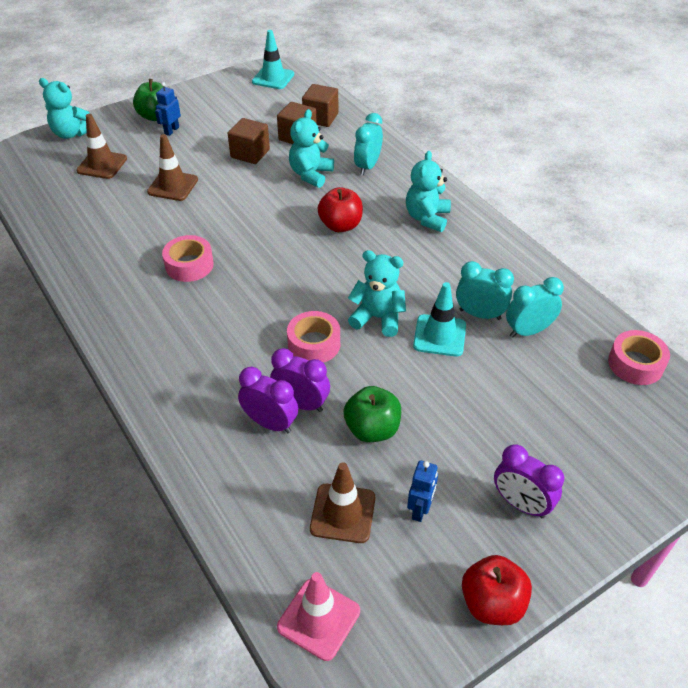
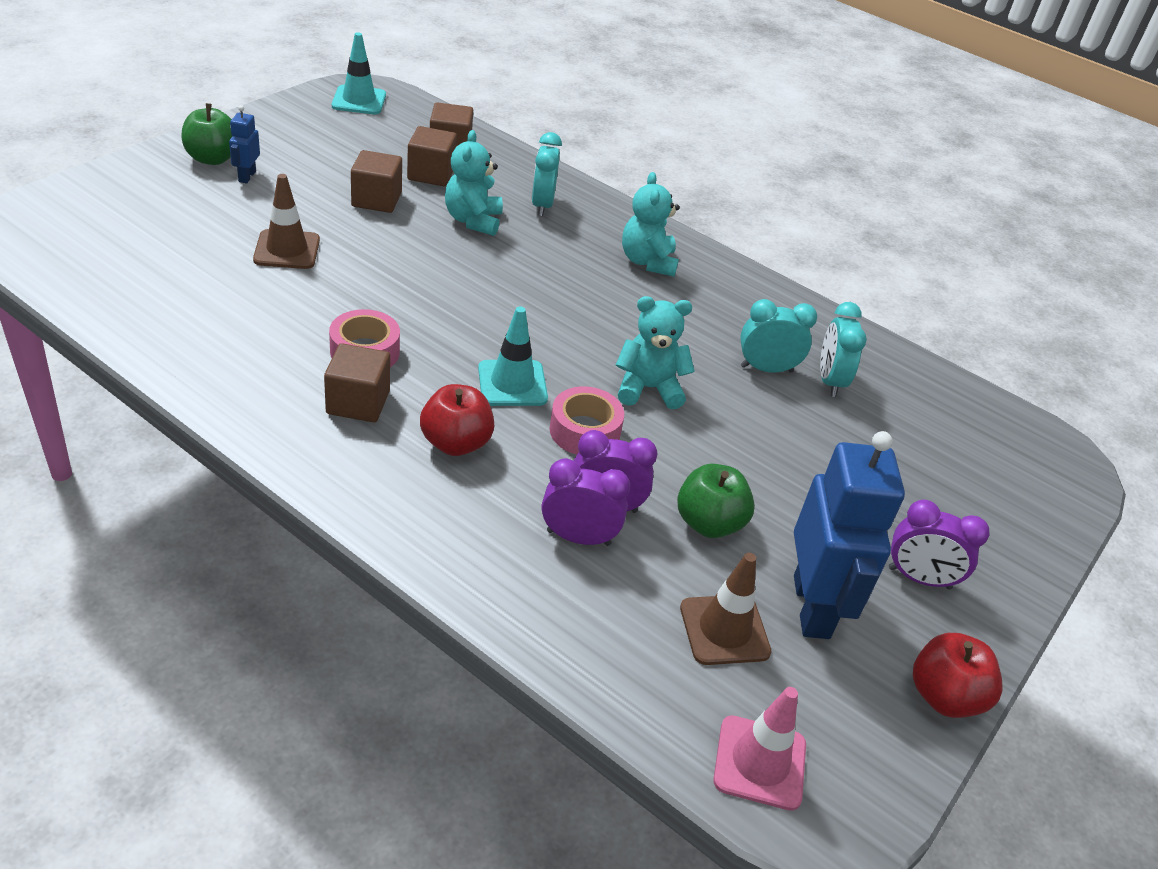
camera: 25 degrees left, 5 degrees down
(72, 133) = (92, 189): turquoise teddy bear -> none
(102, 165) = (163, 229): brown traffic cone -> none
(167, 301) = (358, 402): none -> brown cube
(340, 225) = (544, 280): red apple -> red apple (456, 443)
(420, 509) = (812, 607): blue robot -> blue robot, size x2.22
(439, 335) = (732, 400): turquoise traffic cone -> turquoise traffic cone (512, 383)
(528, 331) = (830, 381): turquoise clock -> turquoise clock turned 45 degrees counterclockwise
(635, 364) = (961, 402): pink tape -> none

